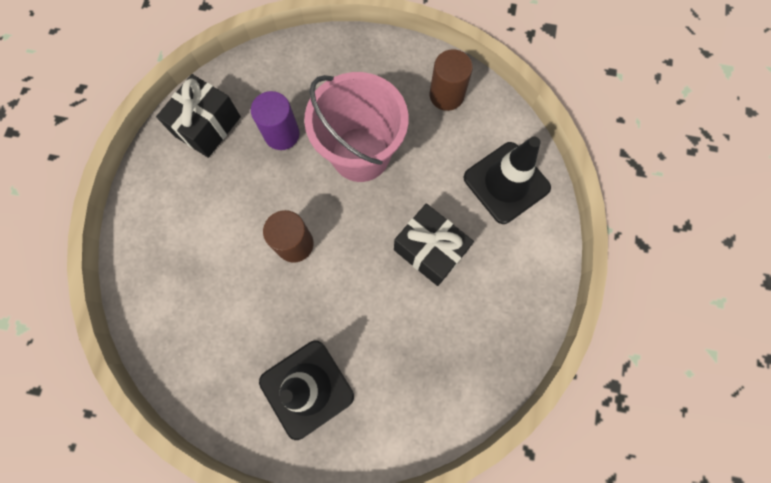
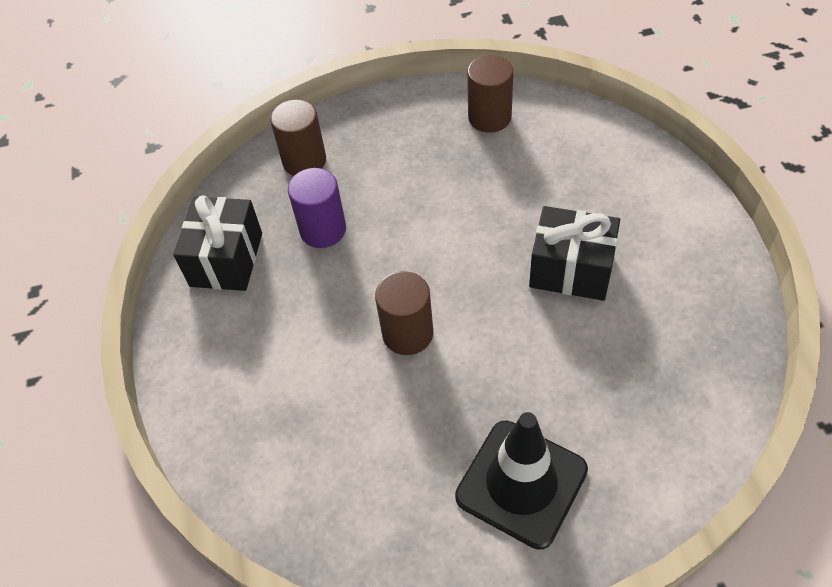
camera: 20 degrees left, 20 degrees down
(298, 70) = (304, 161): none -> brown cylinder
(360, 154) = (429, 211): pink bucket -> none
(506, 183) = (610, 169): black traffic cone -> none

